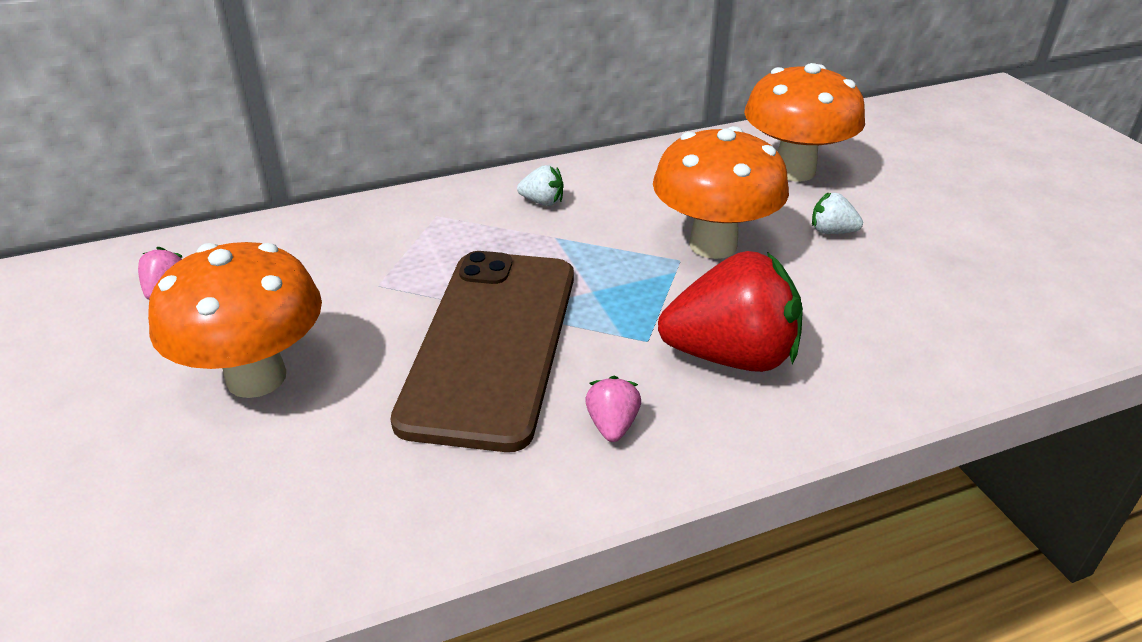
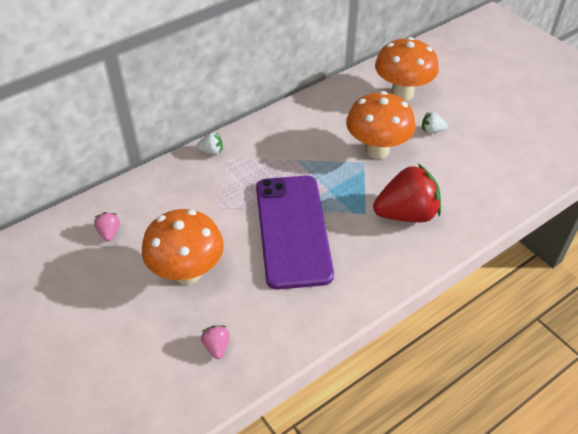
camera: 15 degrees left, 10 degrees up
(492, 344) = (293, 230): brown phone -> purple phone
(542, 202) = (280, 138): white strawberry -> white strawberry (211, 152)
(612, 425) = (366, 261): pink strawberry -> pink strawberry (217, 347)

